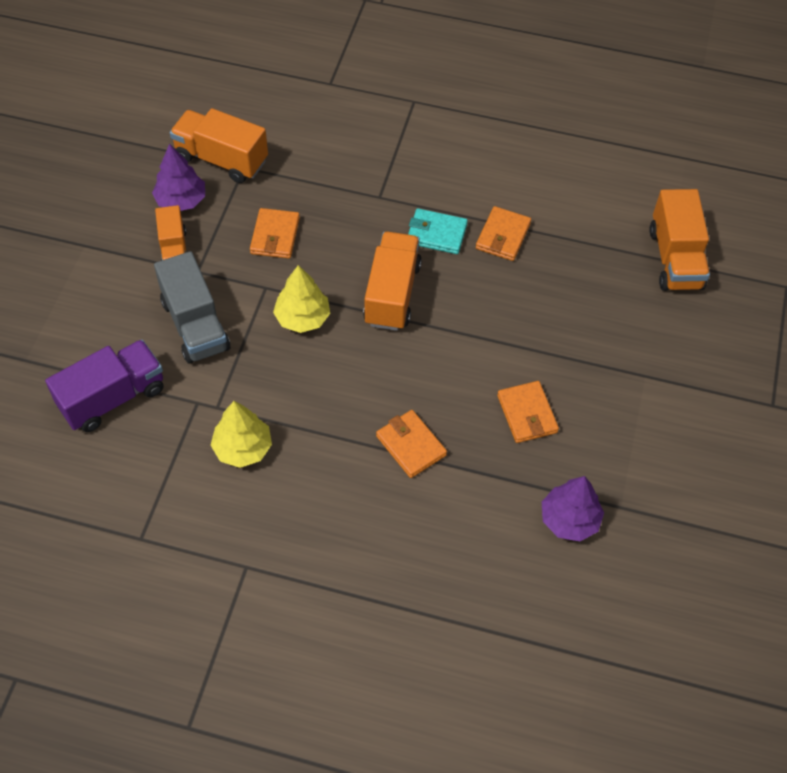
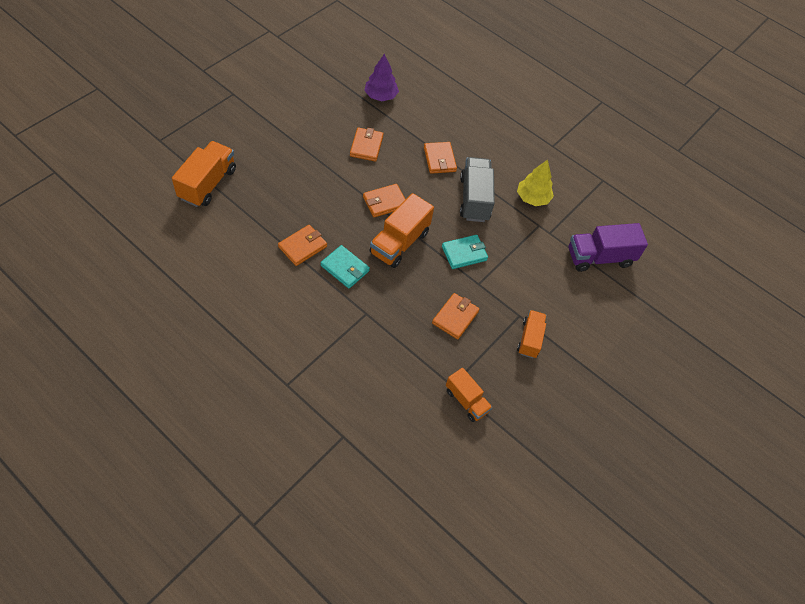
camera: 160 degrees left, 0 degrees up
(181, 200) = (511, 377): purple tree -> none
(195, 325) = (534, 279): grey truck -> grey truck (474, 199)
(221, 159) = (466, 401): orange truck -> orange truck, size x0.63
(302, 318) = (464, 253): yellow tree -> turquoise wallet
(445, 339) = (385, 202): none -> orange wallet

